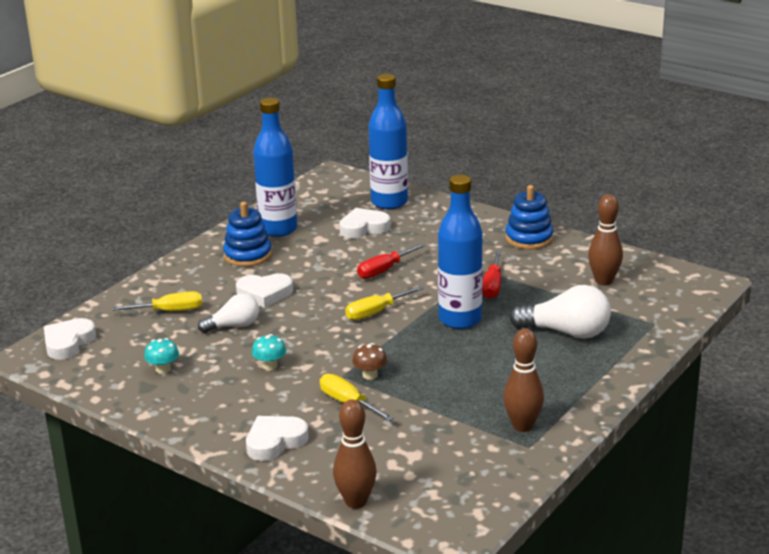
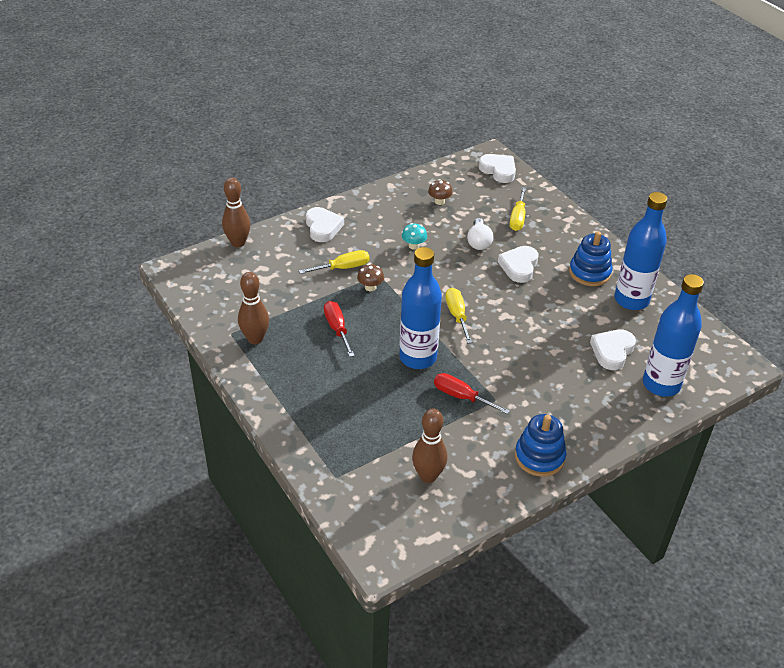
camera: 110 degrees right, 15 degrees up
(163, 369) = (439, 201): turquoise mushroom -> brown mushroom
(363, 228) = (612, 351): white heart -> white heart turned 150 degrees counterclockwise
(384, 270) = (524, 340): red screwdriver -> red screwdriver (337, 329)
(566, 332) = (359, 412): white light bulb -> none

